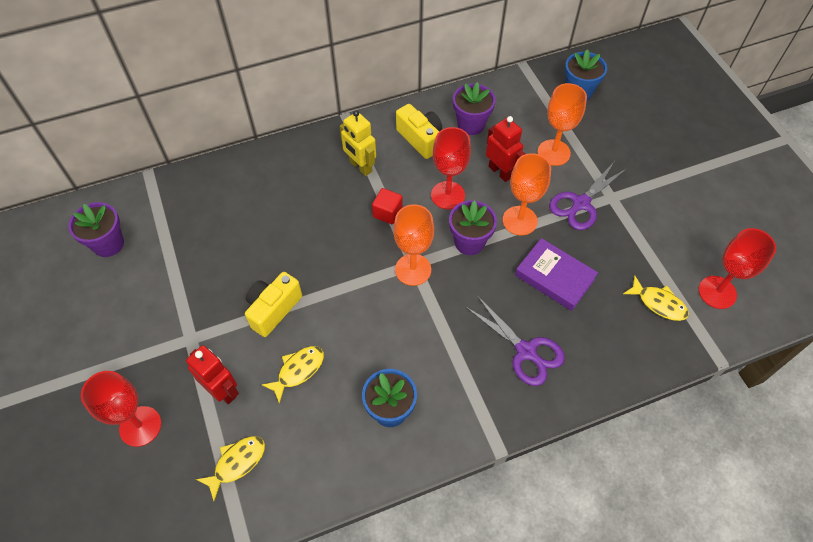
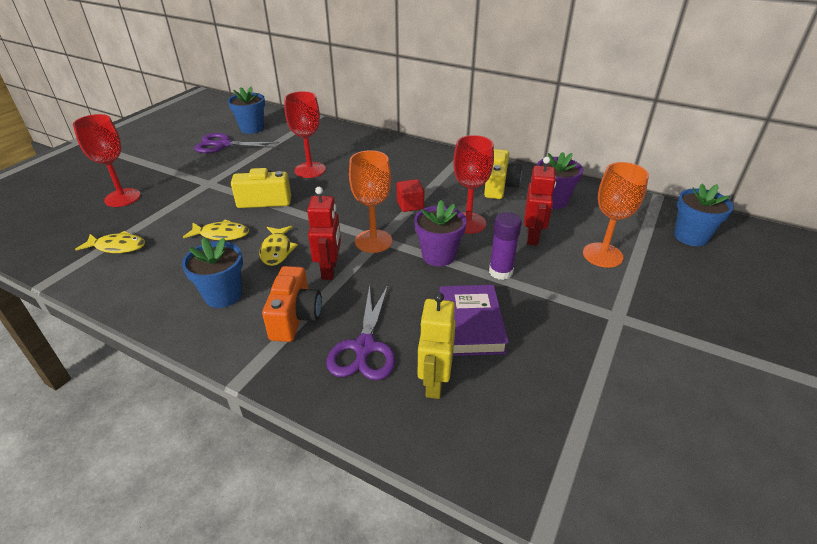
camera: 50 degrees right, 20 degrees down
(108, 244) = (252, 128): purple flower pot -> blue flower pot
(222, 391) = (176, 213): red robot -> red robot (329, 270)
(360, 166) = (433, 175): yellow robot -> yellow robot (434, 382)
(460, 375) = (295, 317): none -> orange camera
(519, 220) = (500, 272): orange goblet -> purple glue stick
(581, 203) = (576, 299): purple scissors -> purple scissors (223, 145)
(658, 303) = (544, 424): yellow fish -> yellow fish (277, 250)
(717, 292) = (634, 477): red goblet -> red goblet (310, 170)

